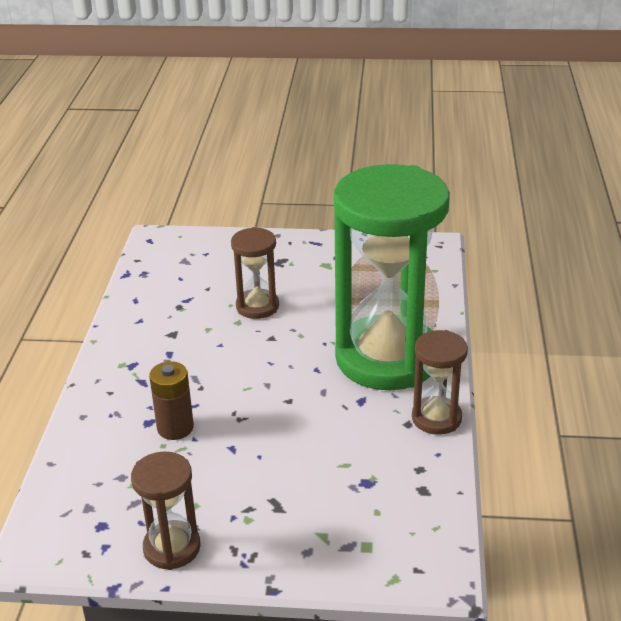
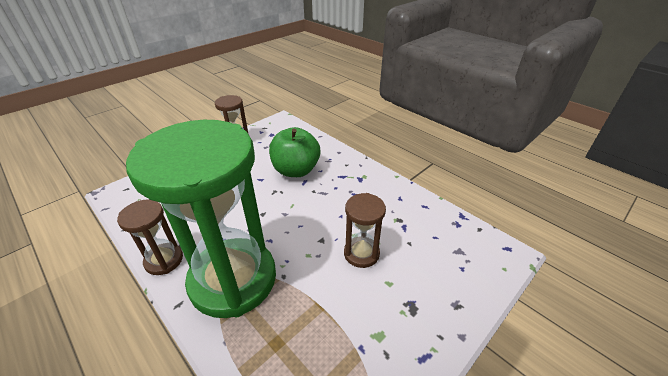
camera: 130 degrees right, 5 degrees up
(175, 428) = (296, 170): brown battery -> green apple

